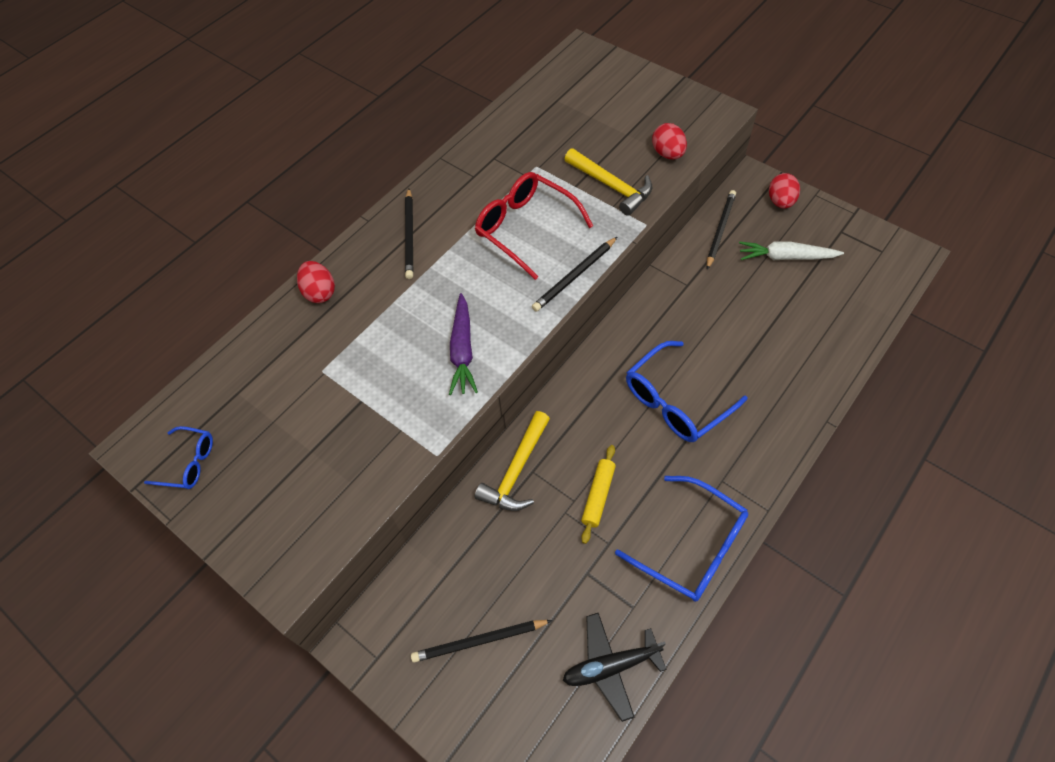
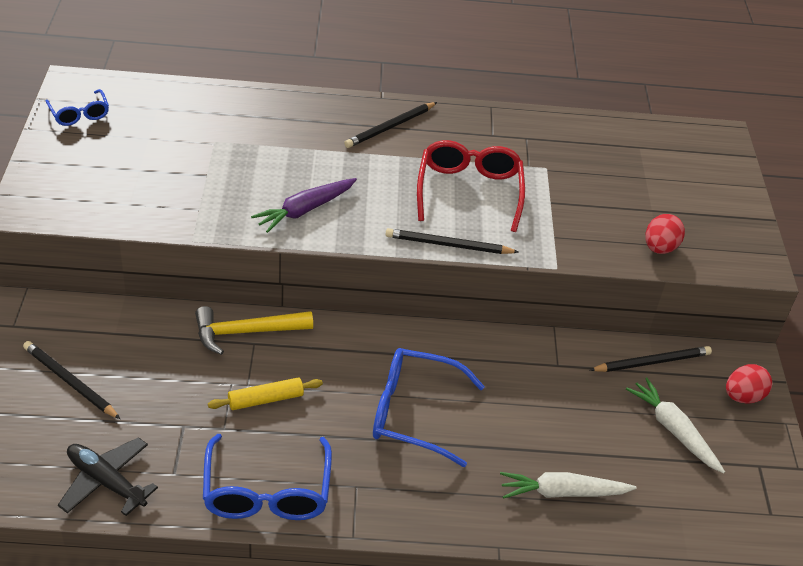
camera: 45 degrees right, 15 degrees down
(320, 292) = (285, 105): red egg -> none
(611, 186) = (576, 226): yellow hammer -> none
(801, 353) = (562, 492): none -> white carrot

